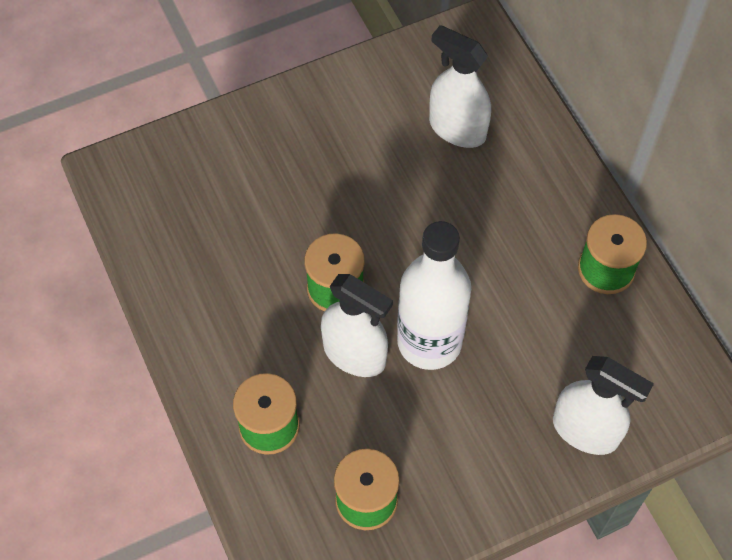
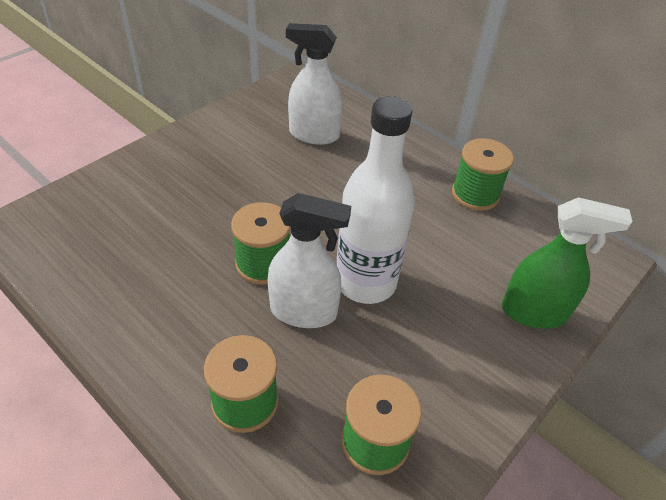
camera: 25 degrees left, 15 degrees down
(585, 431) = (534, 312): white spray bottle -> green spray bottle

